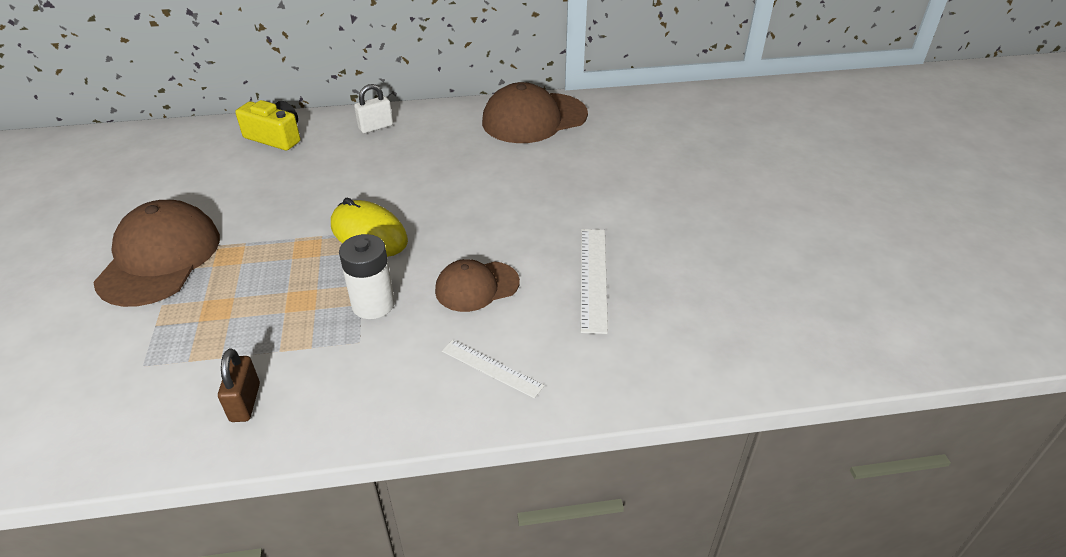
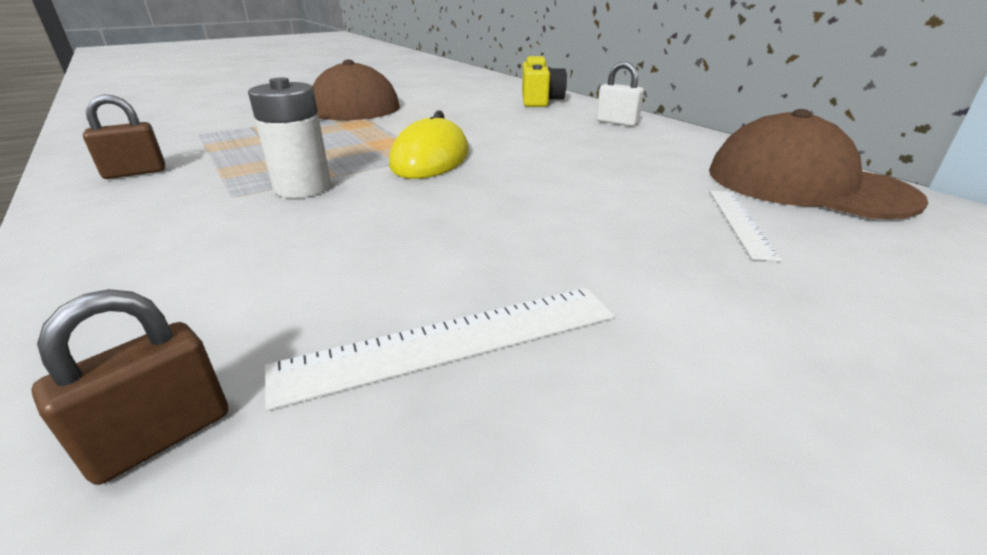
camera: 65 degrees right, 10 degrees down
(476, 286) = (365, 236): brown cap -> none
(492, 368) = (165, 293): white ruler -> white ruler (741, 222)
(607, 362) = (161, 437): none -> brown padlock

